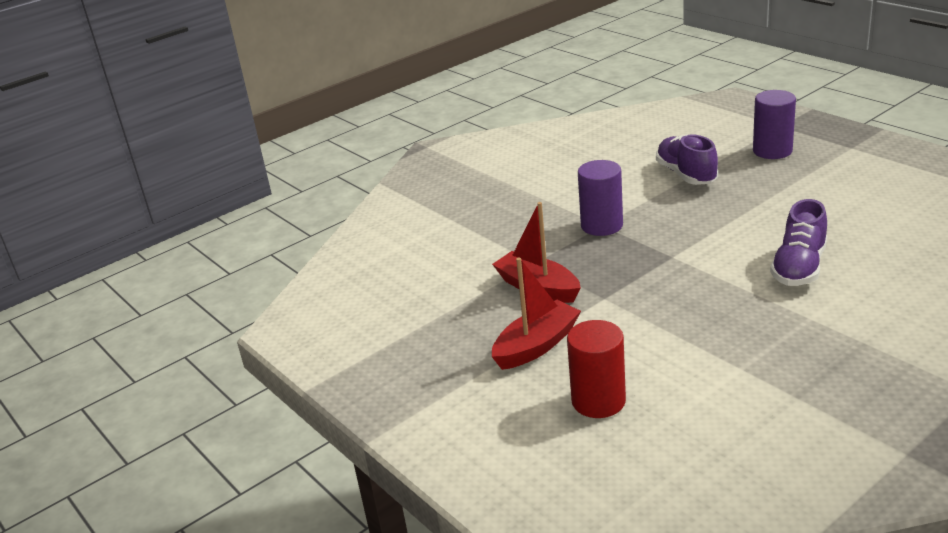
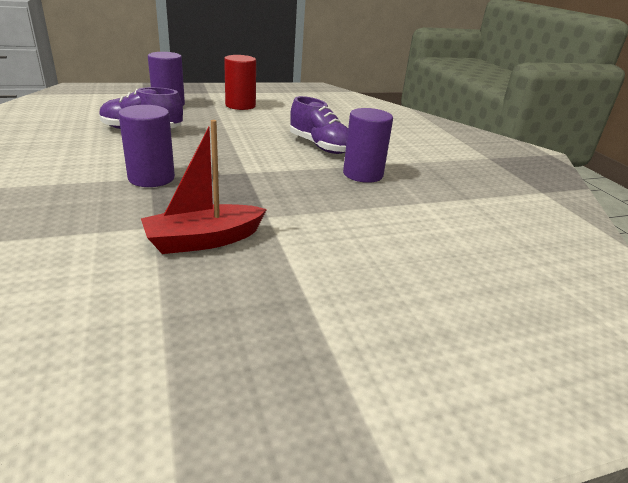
camera: 75 degrees left, 0 degrees up
(536, 346) = (307, 276): red boat -> none
(598, 401) = (428, 274): red cylinder -> red cylinder (240, 105)
(760, 315) = (363, 174): none -> purple cylinder

